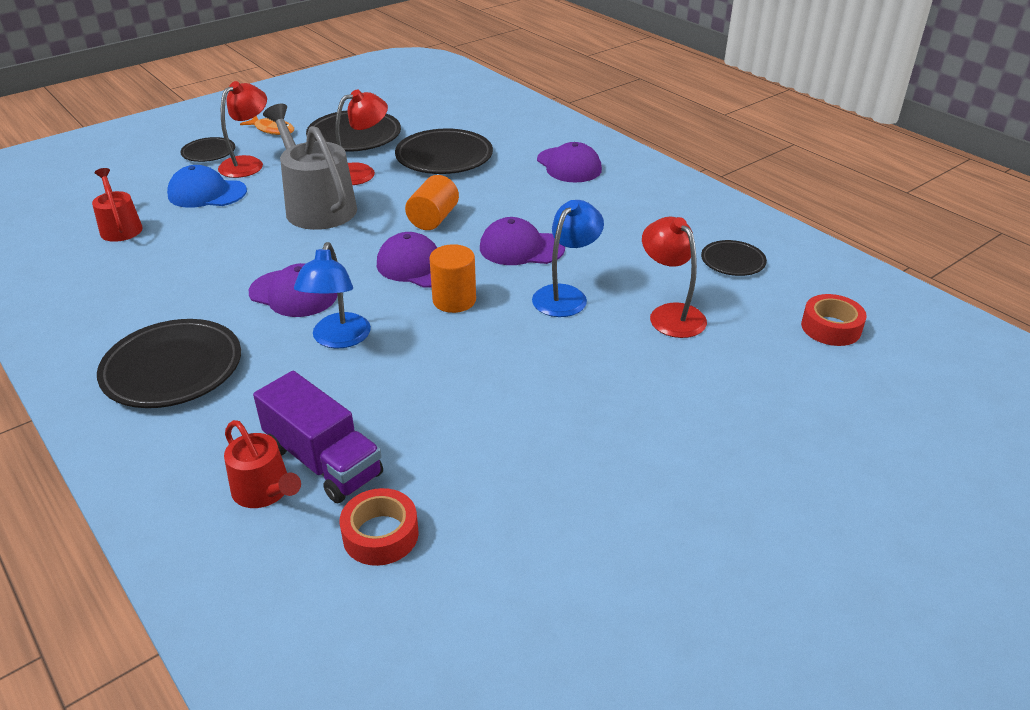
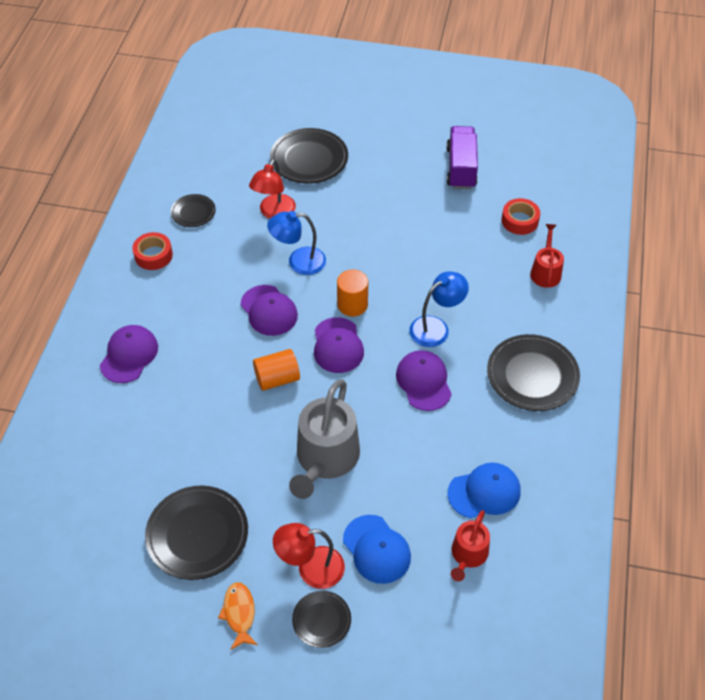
camera: 130 degrees left, 15 degrees up
(141, 264) = (484, 492): none -> blue cap
(323, 461) = (510, 266): purple truck -> purple truck (461, 168)
(361, 172) = (253, 475): red lamp -> none
(444, 157) = (181, 440): black plate -> black plate (309, 159)
(831, 327) = (227, 153): red tape -> red tape (153, 255)

